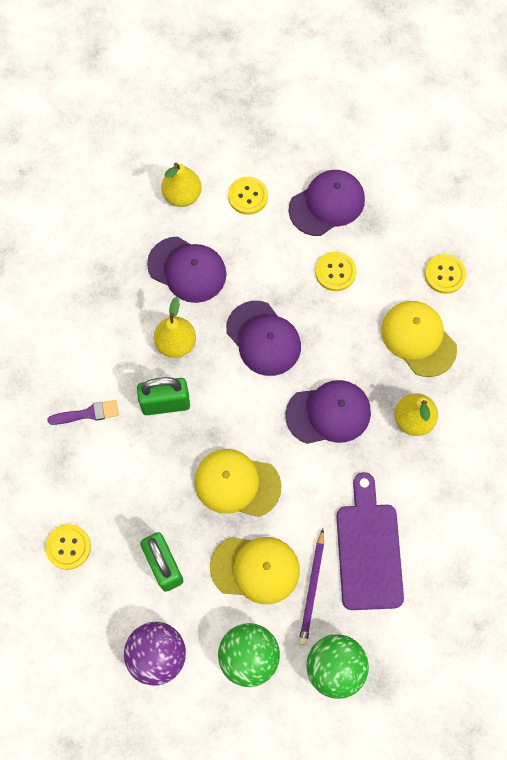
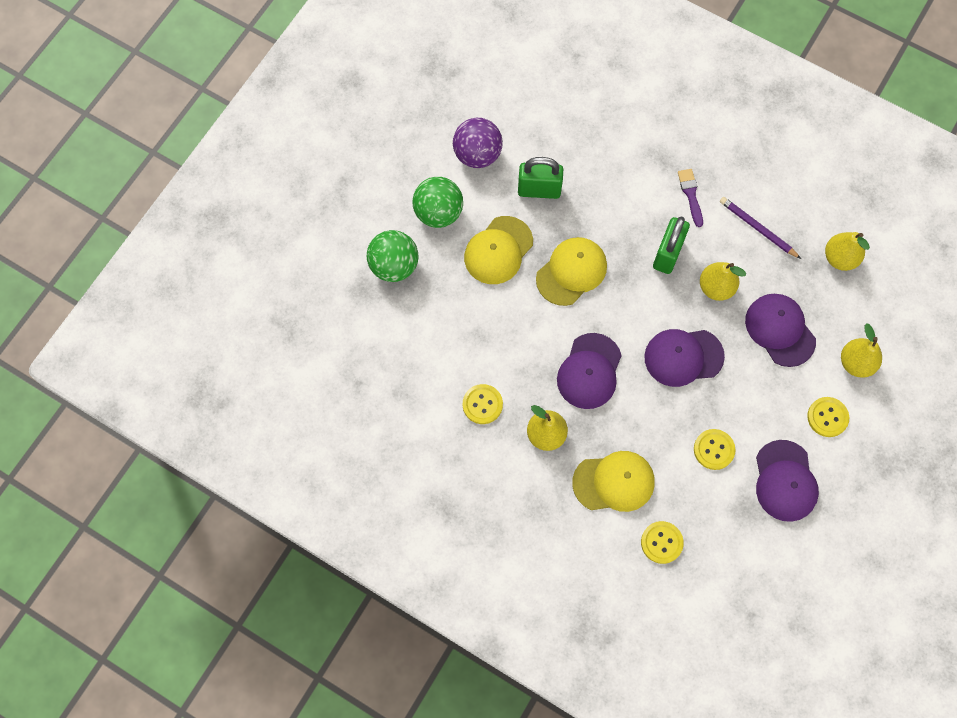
camera: 120 degrees right, 0 degrees up
(68, 547) = (591, 134): yellow button -> yellow button (482, 404)
(83, 251) = (840, 258): none -> yellow pear
(87, 413) = (690, 195): purple brush -> purple brush turned 150 degrees clockwise
(187, 269) = (780, 330): purple cap -> purple cap turned 90 degrees clockwise
(312, 588) = (459, 281): purple pencil -> purple pencil (758, 228)
(368, 550) = (463, 338): purple cutting board -> none

